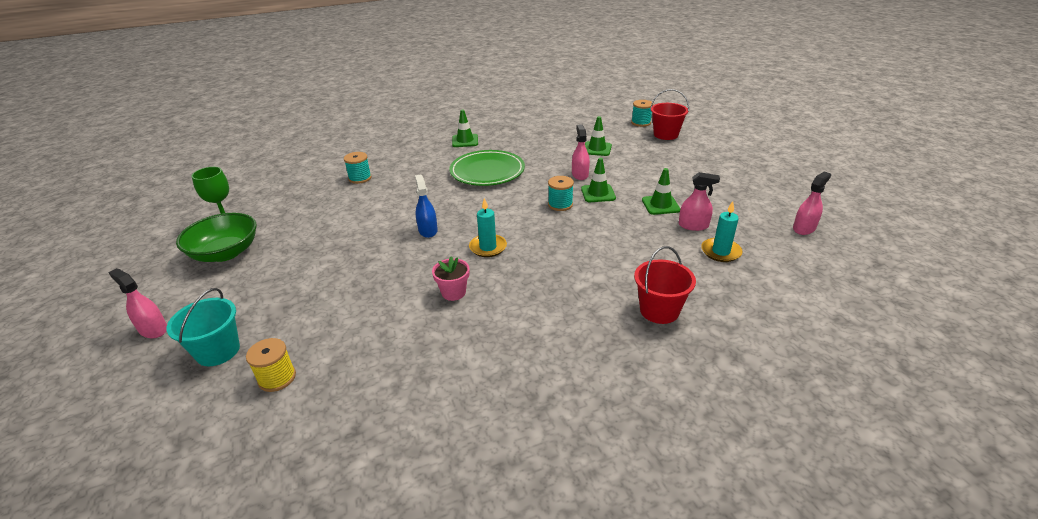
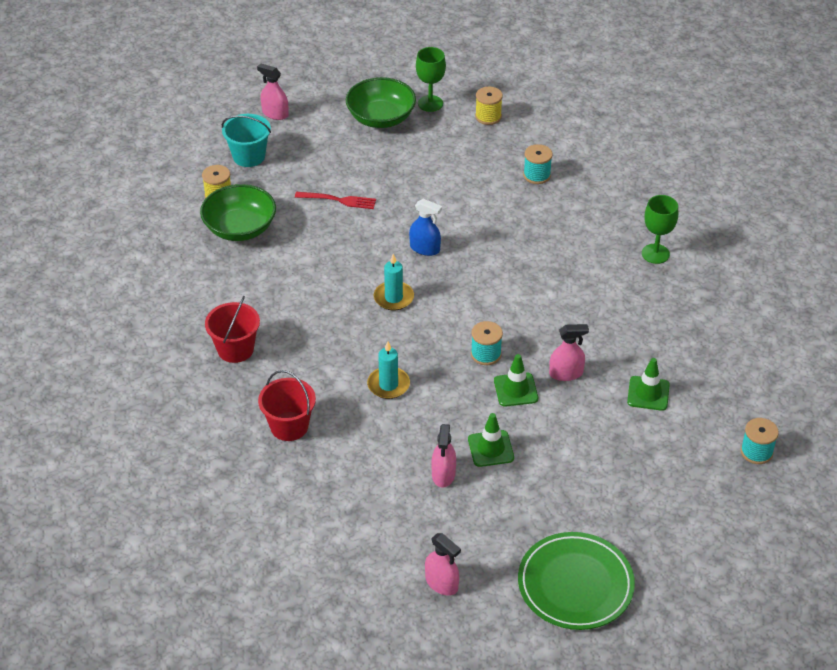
camera: 85 degrees right, 10 degrees up
(153, 329) = (275, 113): pink spray bottle -> pink spray bottle turned 90 degrees counterclockwise
(270, 196) = (488, 116): none -> yellow spool
(337, 280) = (338, 200): none -> red fork
(347, 355) = (240, 228): none -> green bowl
(428, 230) = (425, 248): blue spray bottle -> blue spray bottle turned 45 degrees clockwise
(453, 292) = (319, 280): pink flower pot -> none
(465, 141) = (655, 254): green traffic cone -> green goblet
(487, 172) = (565, 284): green plate -> green plate (575, 584)
(665, 134) = (713, 479): red bucket -> red bucket (235, 349)
(720, 252) = (388, 491): turquoise candle -> turquoise candle (388, 385)

